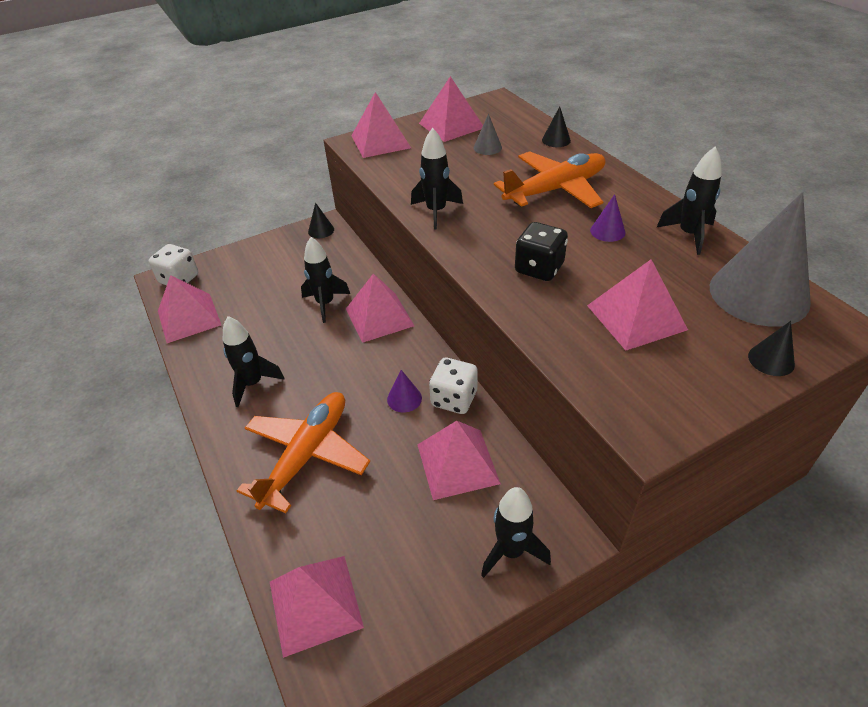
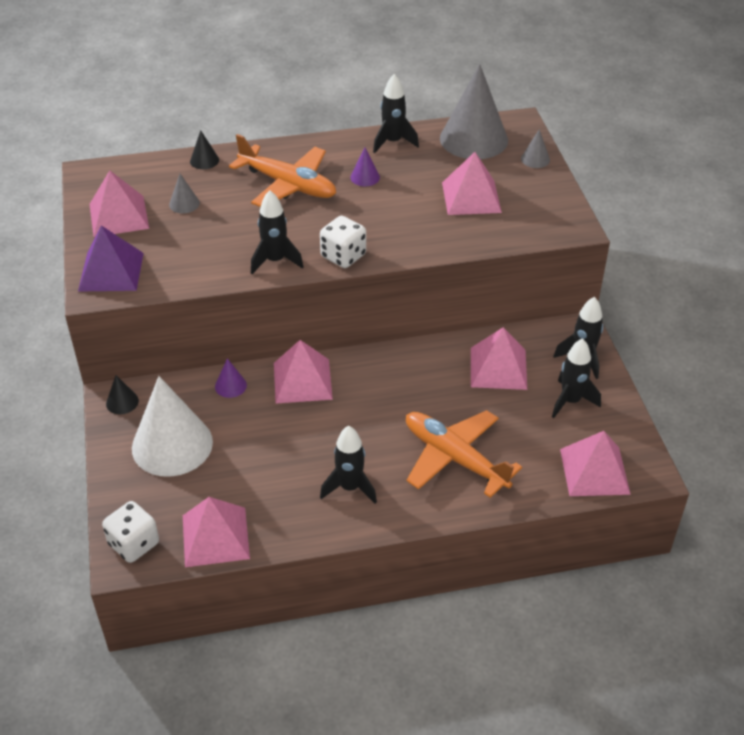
camera: 75 degrees left, 0 degrees up
(282, 267) = (172, 445): none -> white cone
(325, 304) = (259, 417): black rocket -> black rocket (570, 401)
(380, 141) = (111, 271): pink pyramid -> purple pyramid
(404, 398) = (417, 384): purple cone -> purple cone (230, 386)
(454, 399) = (431, 354): white dice -> white dice (343, 256)
(539, 268) = (392, 225): black dice -> none
(555, 190) = (288, 185): orange plane -> orange plane turned 135 degrees clockwise
(771, 360) = (535, 159): black cone -> grey cone

